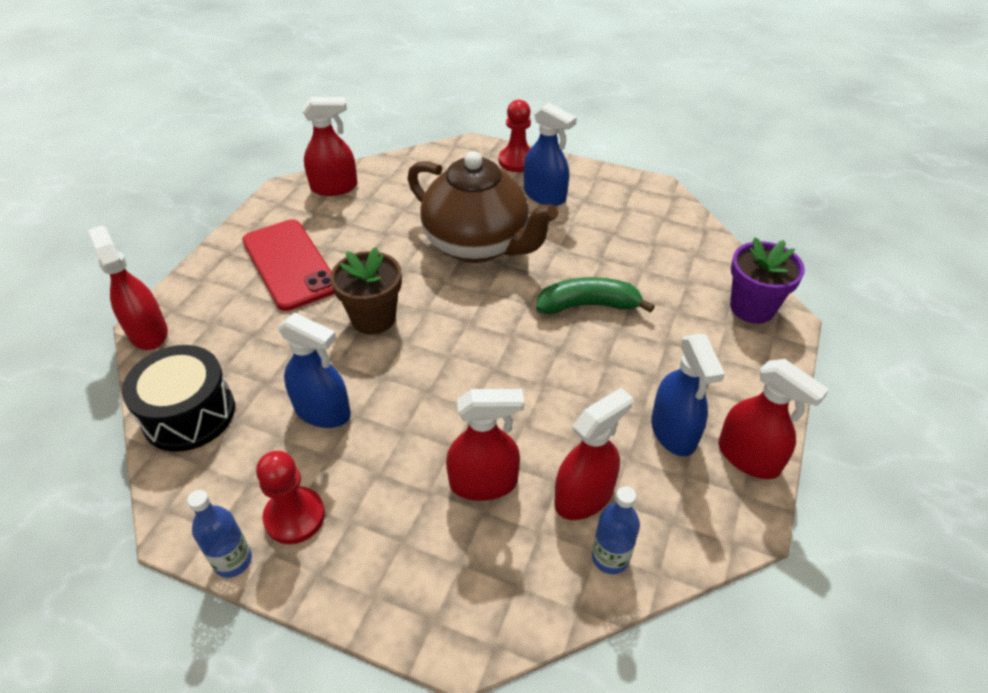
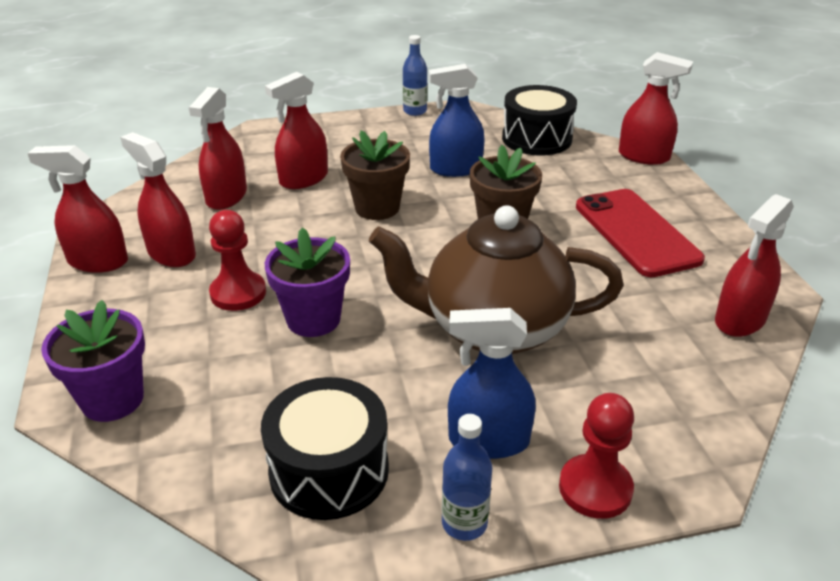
camera: 145 degrees right, 10 degrees down
(289, 264) = (636, 232): red phone -> red phone turned 45 degrees clockwise
(294, 516) = (405, 131): red pawn -> red pawn (238, 293)
(448, 395) = (377, 208): none -> brown flower pot
(588, 305) = (313, 319): green banana -> purple flower pot
(610, 557) = (191, 180): blue bottle -> blue bottle (464, 523)
(637, 217) = (329, 470): none -> black drum
(673, 432) = (171, 254): blue spray bottle -> red spray bottle

